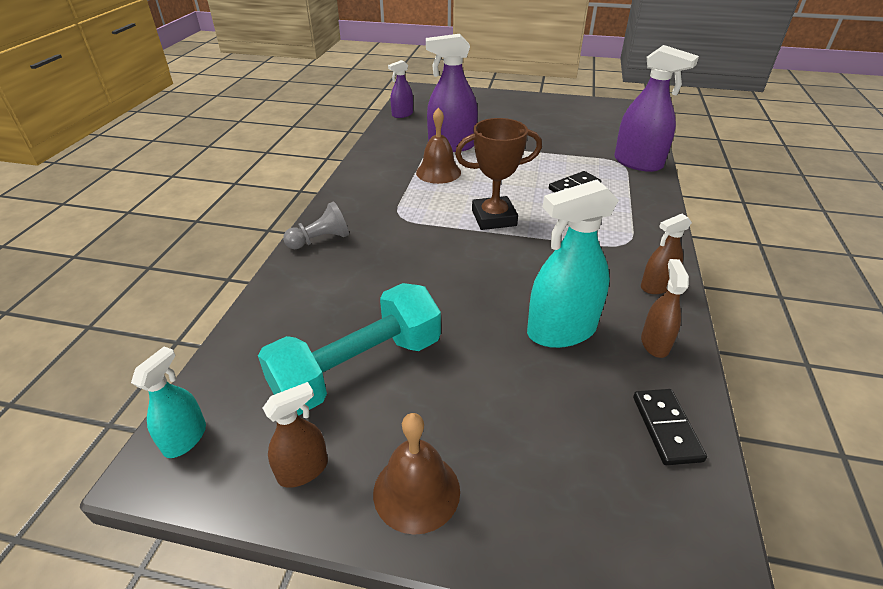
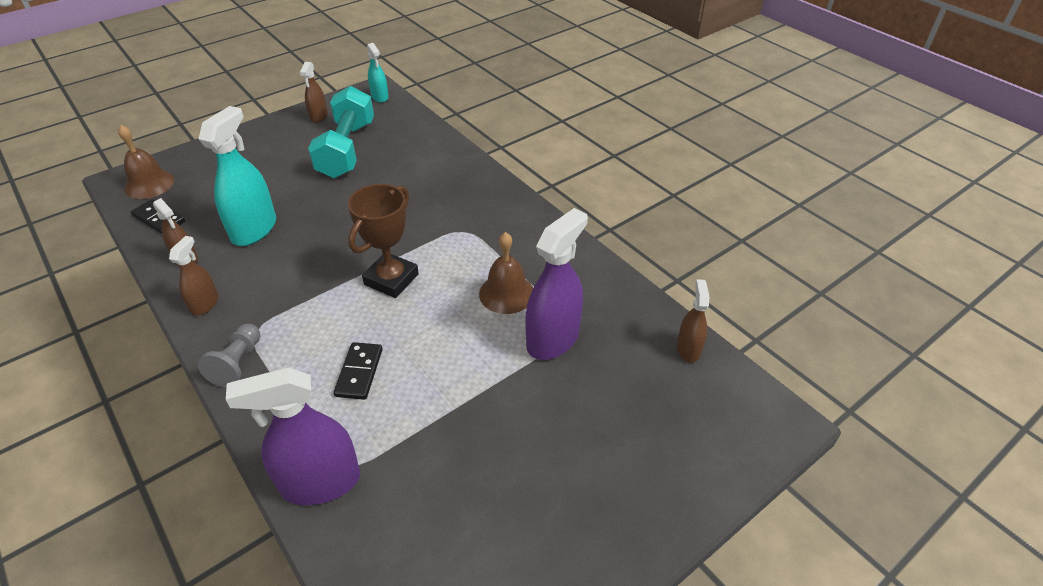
camera: 130 degrees right, 5 degrees up
(320, 240) = (481, 181): grey pawn -> grey pawn (238, 363)
(402, 114) = (688, 349): purple spray bottle -> brown spray bottle
(416, 491) = (264, 137): brown bell -> brown bell (149, 184)

